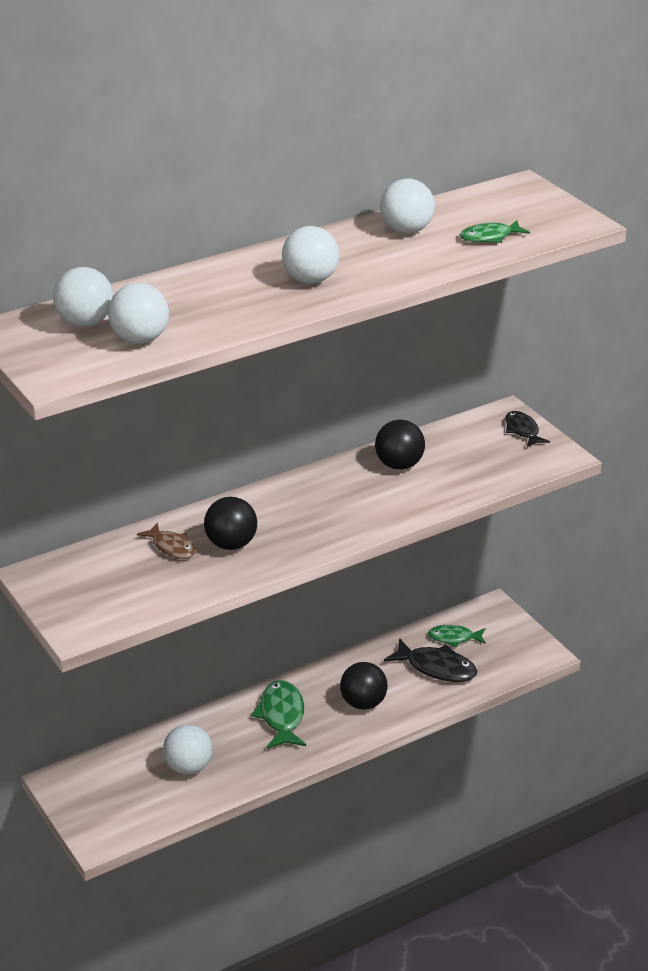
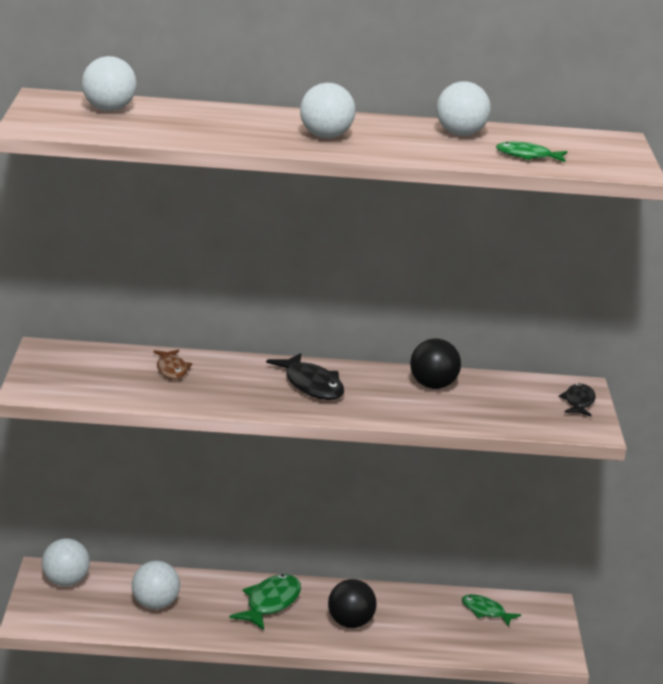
camera: 30 degrees right, 10 degrees down
(140, 339) = (131, 128): white ball -> white ball (65, 582)
(231, 544) = (220, 384): black ball -> none
(436, 668) = (445, 626): black fish -> black fish (311, 386)

